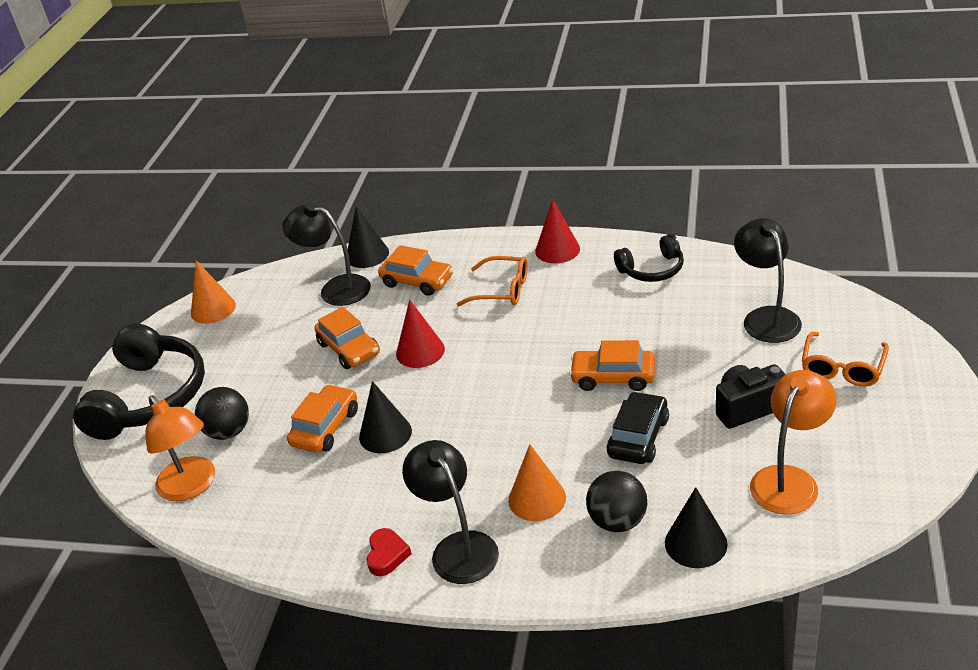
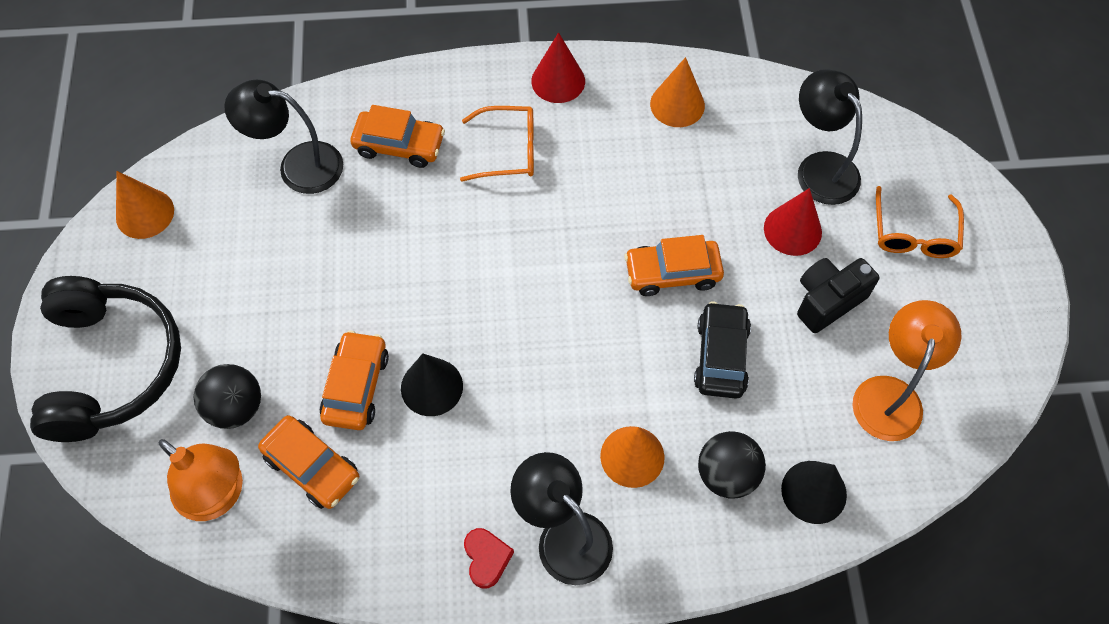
camera: 20 degrees left, 25 degrees up
(349, 349) = (346, 262): orange car -> orange car (312, 467)
(367, 255) = (321, 106): black cone -> none
(420, 351) = (436, 257): red cone -> red cone (792, 230)
(652, 269) = (677, 104): black headphones -> orange cone

